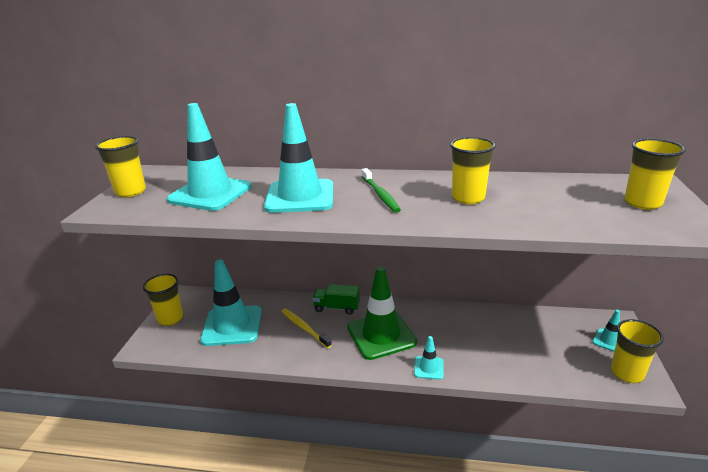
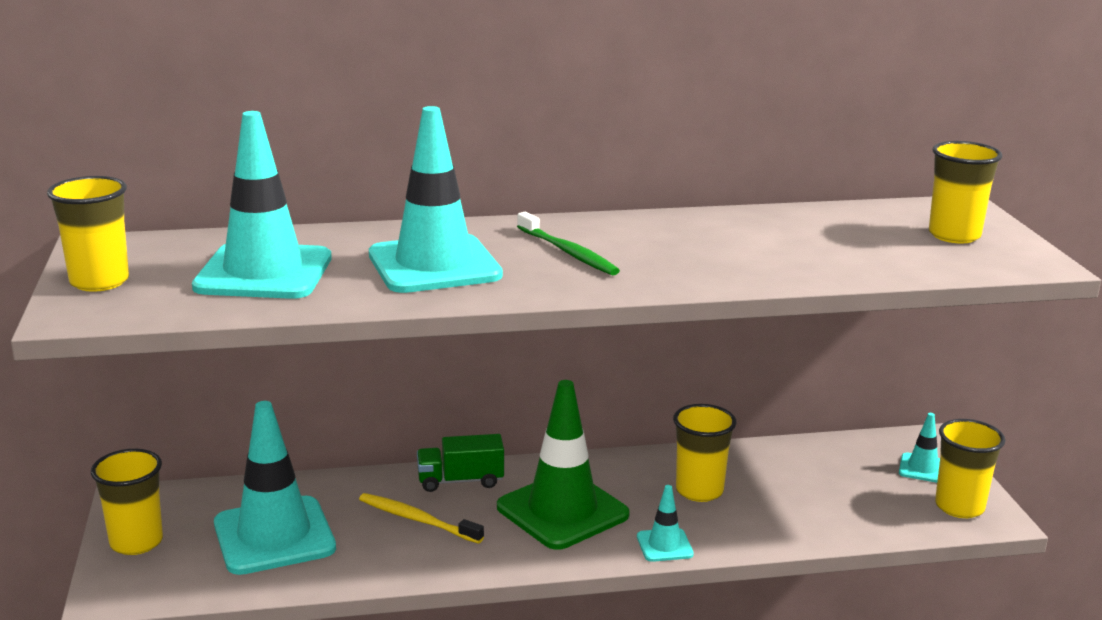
camera: 20 degrees left, 5 degrees down
(468, 198) = (709, 247): yellow cup -> yellow cup (699, 491)

